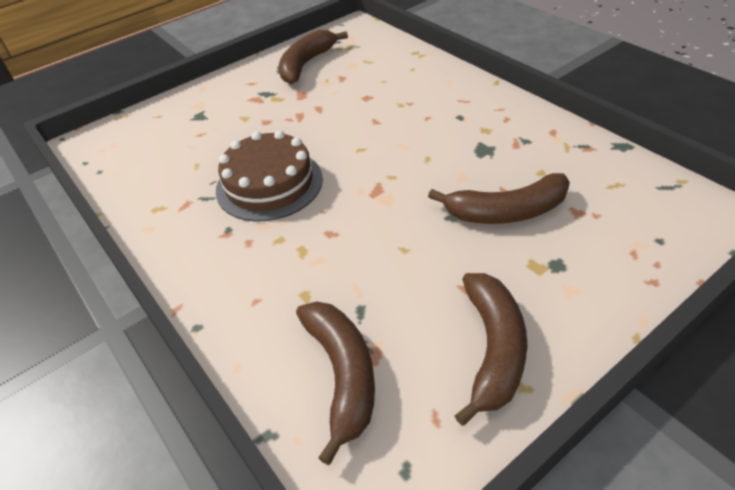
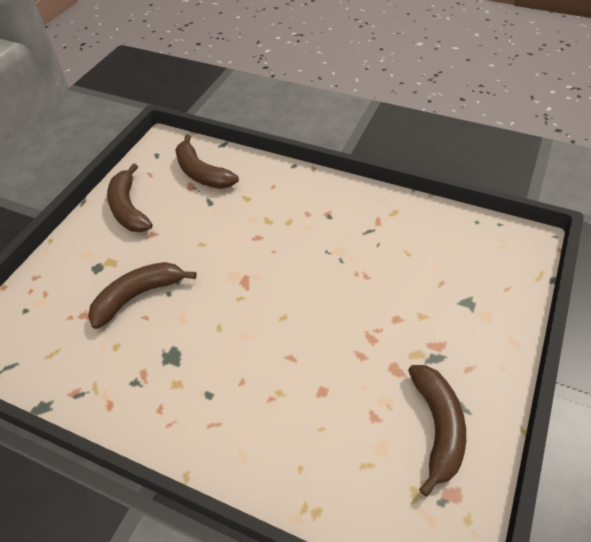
camera: 150 degrees right, 5 degrees up
(269, 184) = (332, 257): brown cake -> none

